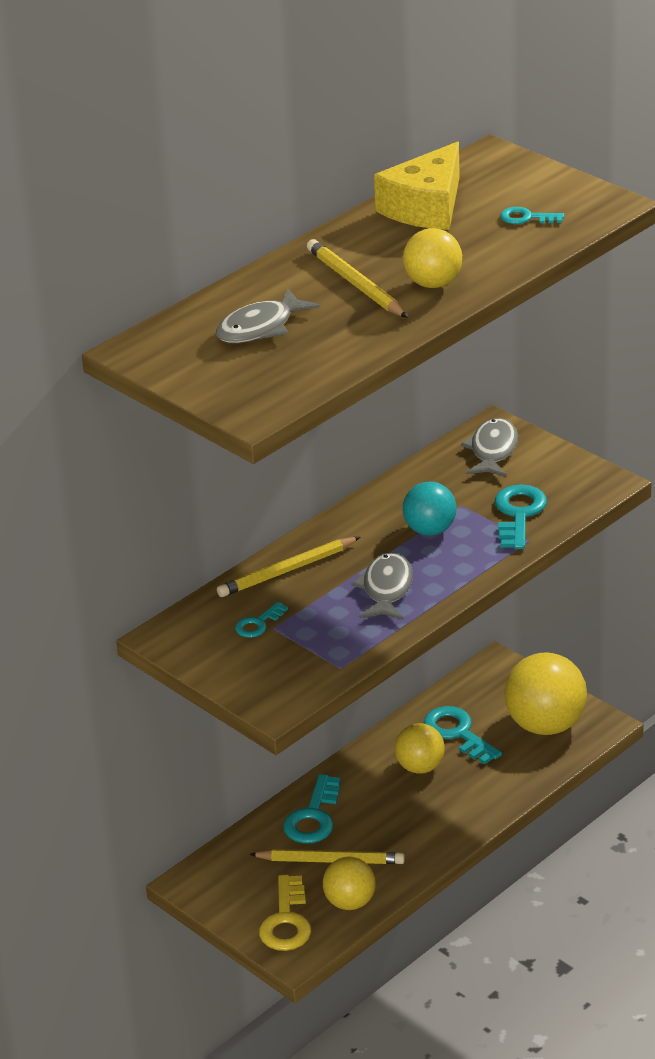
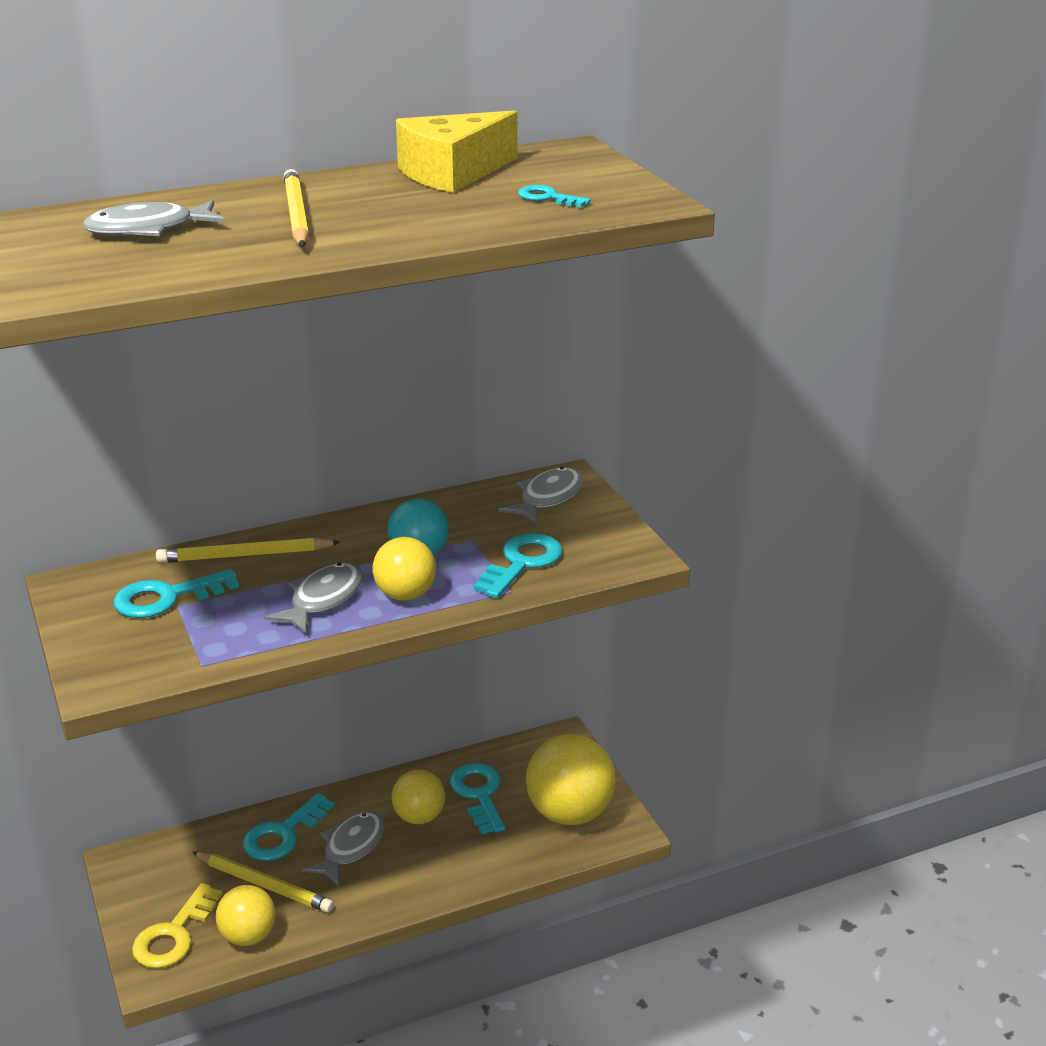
camera: 20 degrees right, 5 degrees down
(258, 624) = (167, 597): turquoise key -> turquoise key, size x1.75
(381, 809) = (351, 848): none -> grey fish
(433, 283) = (377, 229): yellow ball -> yellow ball (405, 595)

